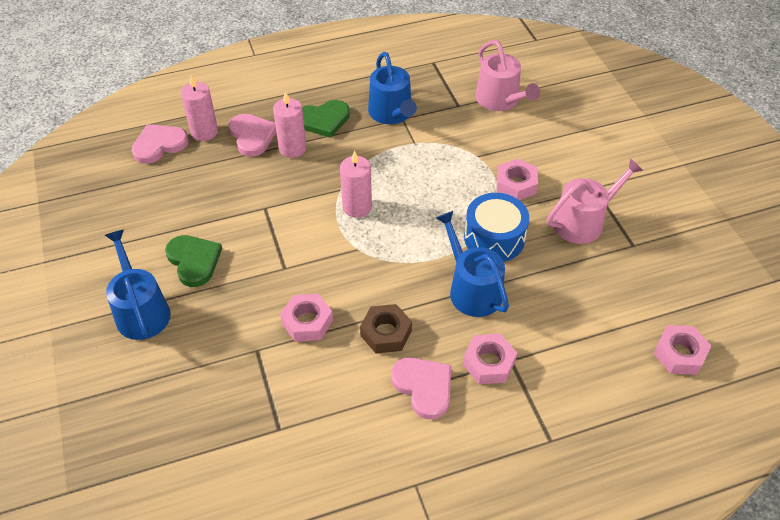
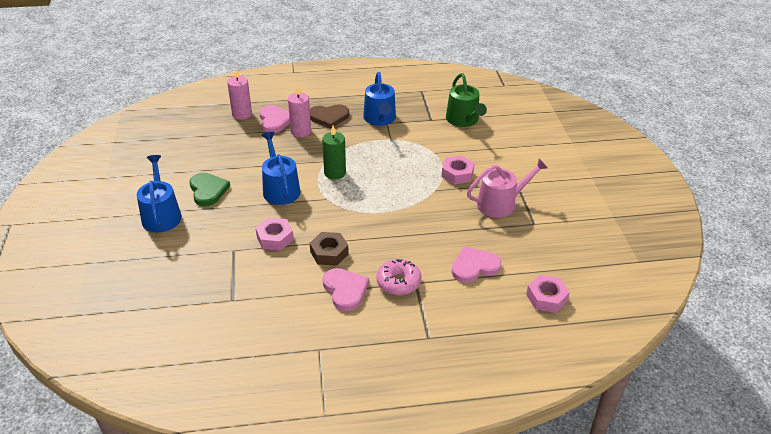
camera: 10 degrees right, 10 degrees down
(159, 145) = (208, 118): pink heart -> pink heart (474, 266)
(323, 120) = (329, 117): green heart -> brown heart
(357, 207) = (335, 173): pink candle -> green candle
(471, 289) = (401, 234): blue watering can -> blue watering can (280, 189)
(489, 363) = (398, 282): pink nut -> pink donut
(494, 238) = (429, 205): blue drum -> none
(500, 100) = (463, 120): pink watering can -> green watering can

